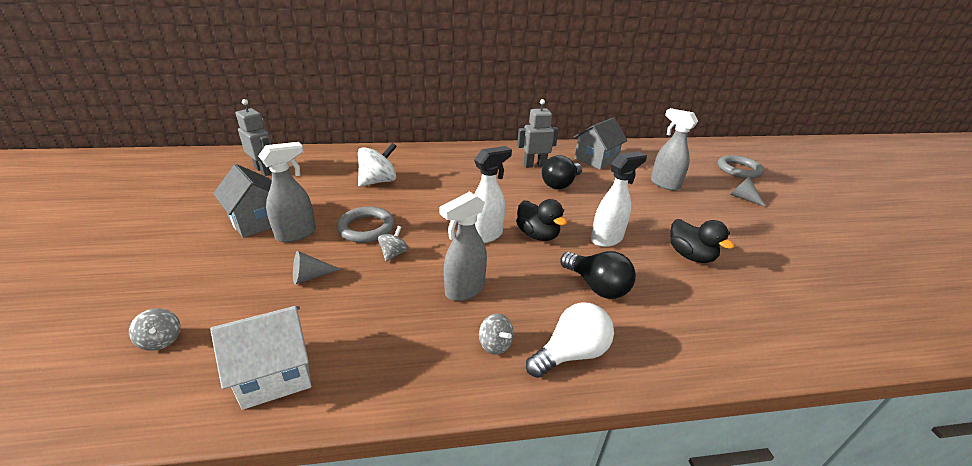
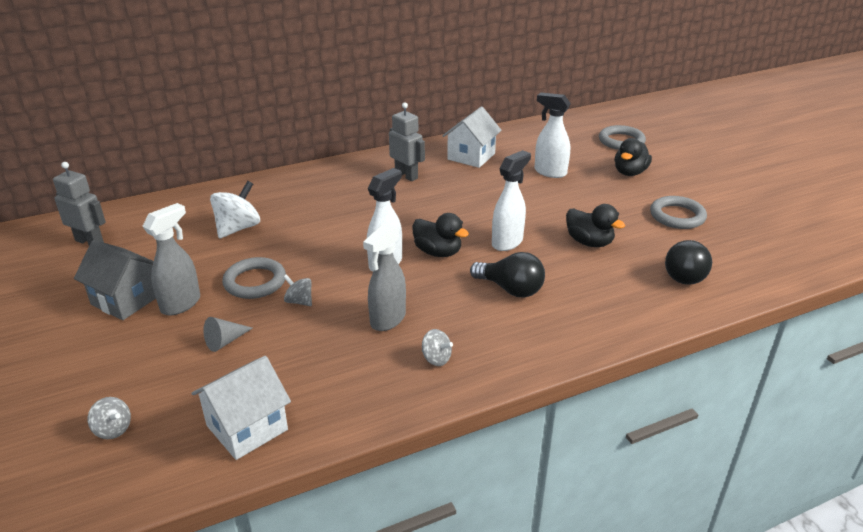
camera: 15 degrees left, 0 degrees up
(394, 253) = (299, 301): grey spinning top -> grey spinning top turned 60 degrees counterclockwise
(534, 165) = (406, 175): grey robot -> grey robot turned 75 degrees clockwise
(560, 184) = (442, 192): black light bulb -> black light bulb (685, 274)
(571, 354) = (505, 350): white light bulb -> none
(596, 160) = (471, 156): grey house -> white house
(664, 184) = (549, 172): grey spray bottle -> white spray bottle
(743, 198) = (629, 172): grey cone -> black duck
(789, 248) = (677, 216): none -> grey ring

